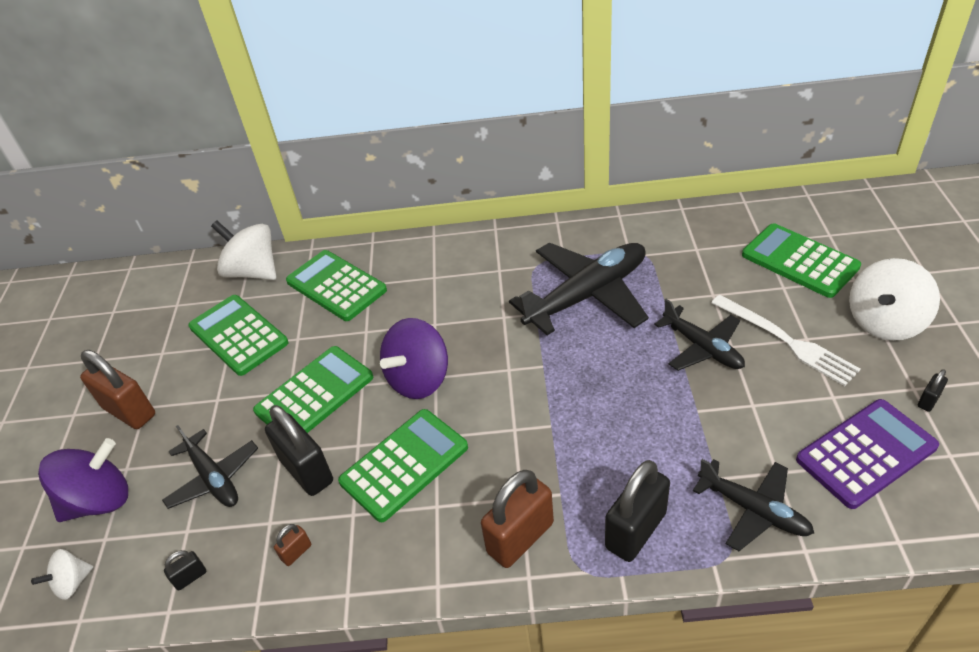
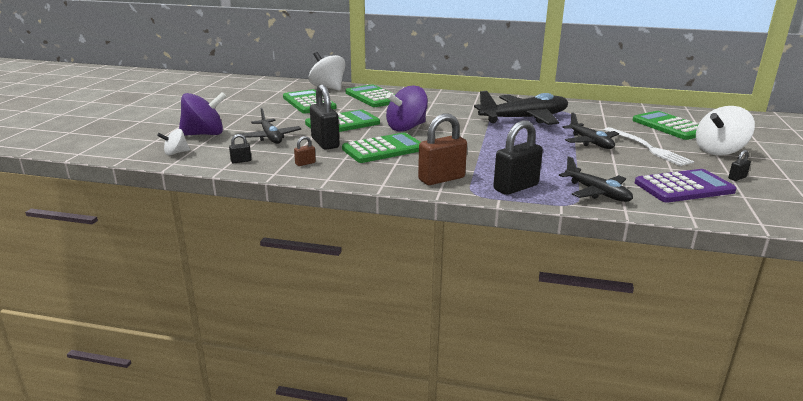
camera: 10 degrees right, 20 degrees down
(129, 411) = (235, 114): brown padlock -> none

